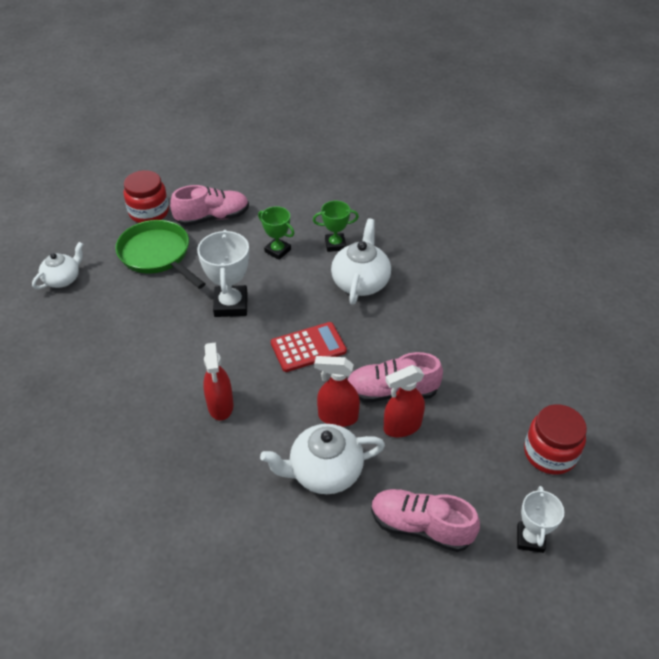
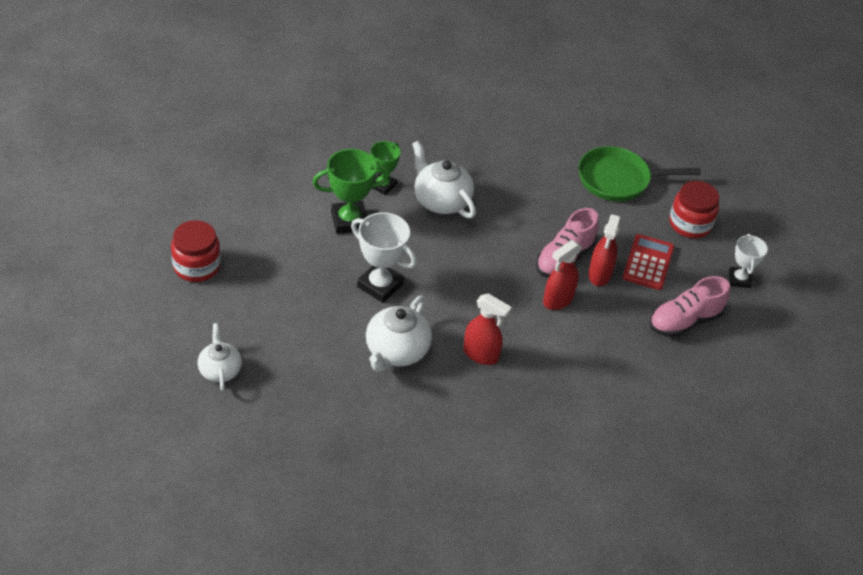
camera: 55 degrees left, 0 degrees up
(157, 255) = (264, 293): green pan -> green pan (618, 180)
(212, 218) = (257, 232): pink shoe -> none
(277, 251) = (349, 221): green trophy -> green trophy, size x1.58
(308, 347) = (476, 272): red calculator -> red calculator (648, 262)
(324, 472) = (597, 338): white teapot -> white teapot (396, 351)
(530, 539) = (739, 279): white trophy -> white trophy turned 45 degrees clockwise

